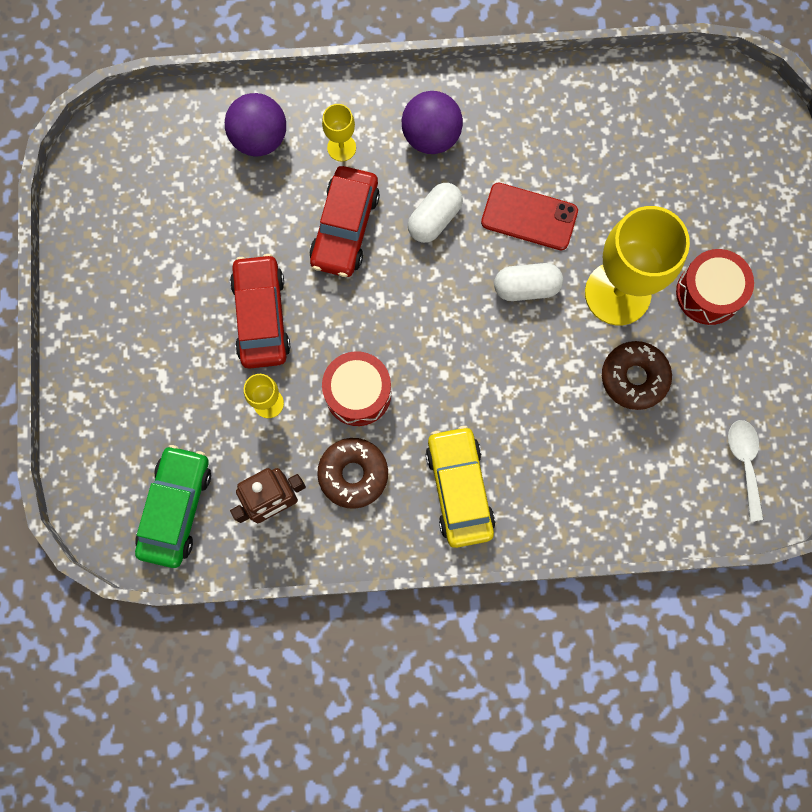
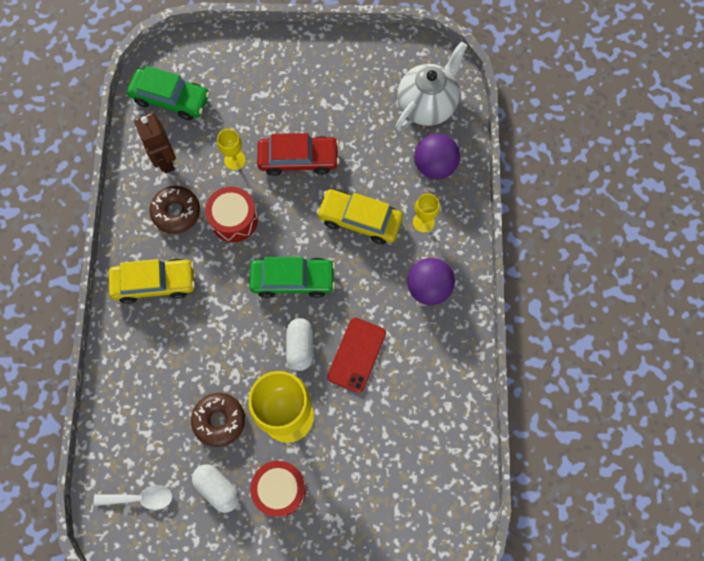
camera: 95 degrees right, 5 degrees down
(169, 153) = (427, 105): none -> white teapot
(345, 227) = (360, 220): red car -> yellow car
(434, 219) = (361, 284): white capsule -> white capsule (217, 488)
(437, 306) = (292, 280): none -> green car

